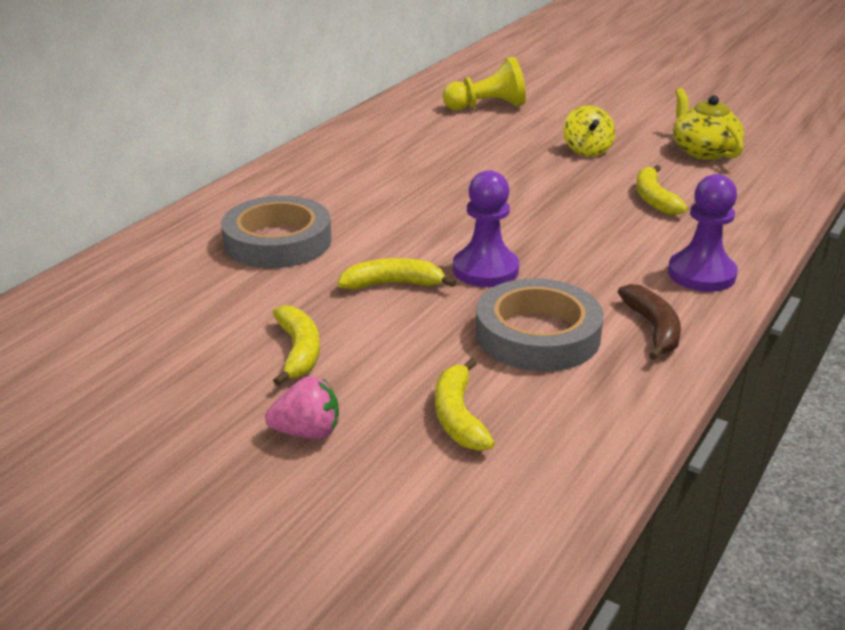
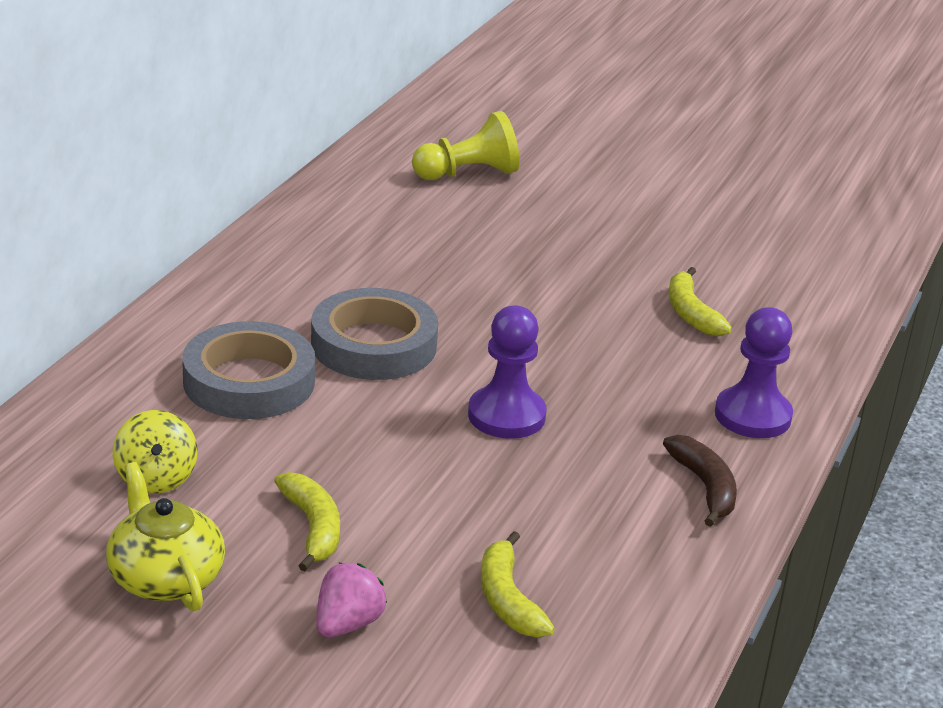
camera: 10 degrees left, 0 degrees up
(307, 432) = (347, 624): pink strawberry -> pink strawberry turned 45 degrees counterclockwise
(393, 284) = (402, 437): yellow banana -> none
(537, 334) = (578, 498): grey tape -> grey tape (374, 345)
(587, 150) = (603, 242): yellow spinning top -> yellow spinning top (156, 478)
(703, 151) = (744, 242): yellow teapot -> yellow teapot (165, 577)

